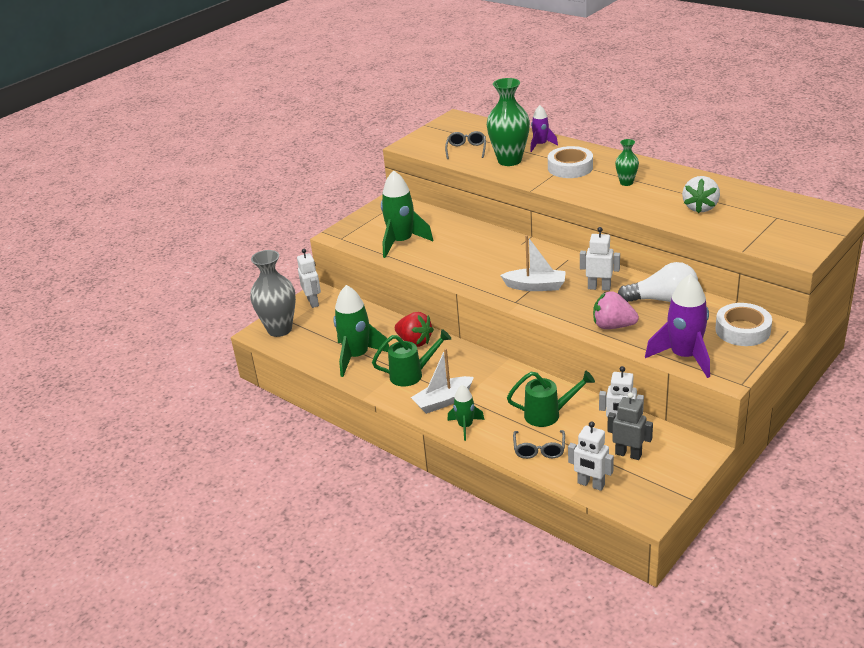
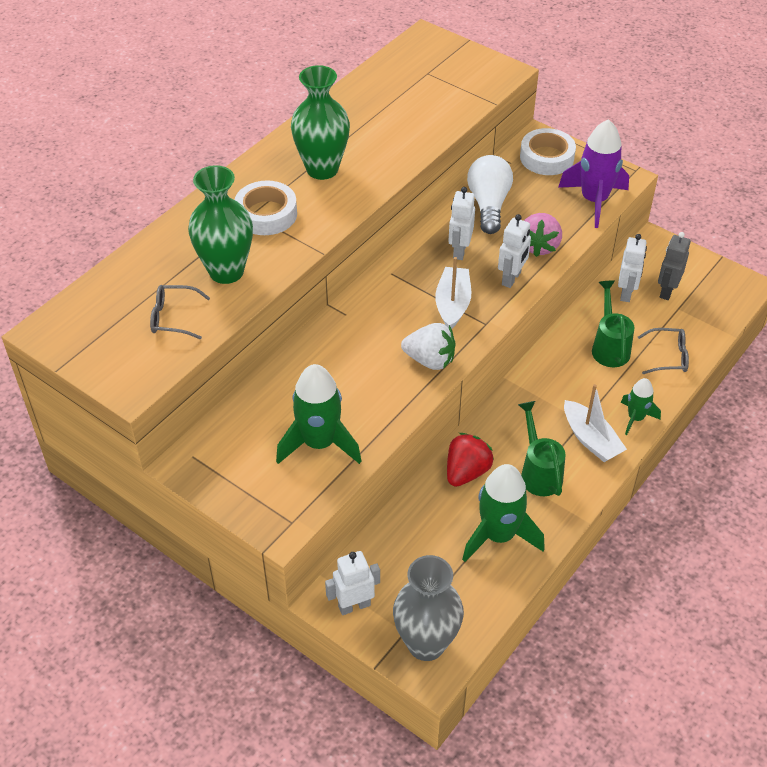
camera: 95 degrees left, 15 degrees up
(540, 145) = (185, 239): purple rocket -> none
(591, 484) = (715, 321): white robot -> white robot (511, 278)
(626, 183) = (322, 169): green vase -> green vase, size x1.95
(700, 207) = (397, 120): white strawberry -> white strawberry (430, 360)

